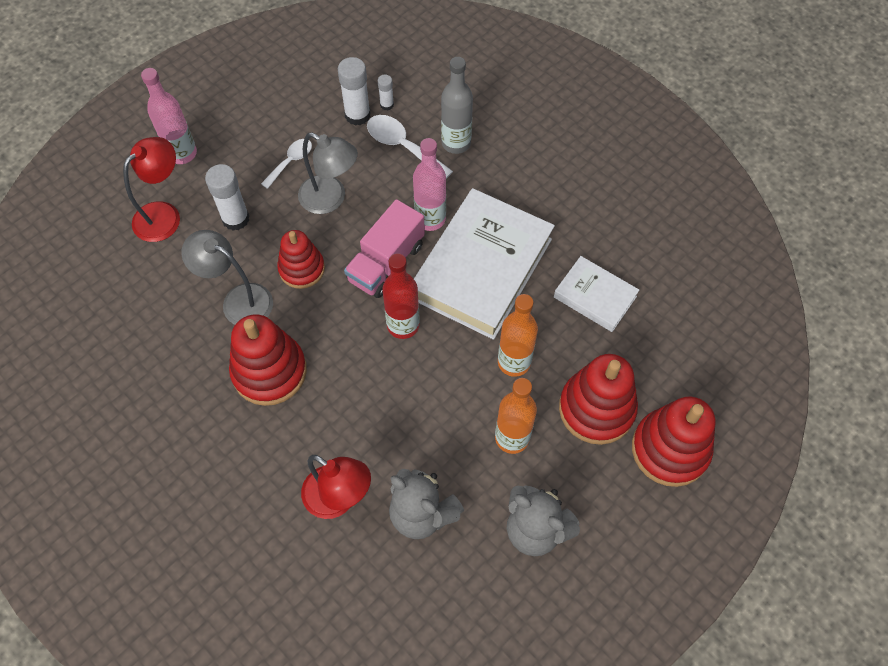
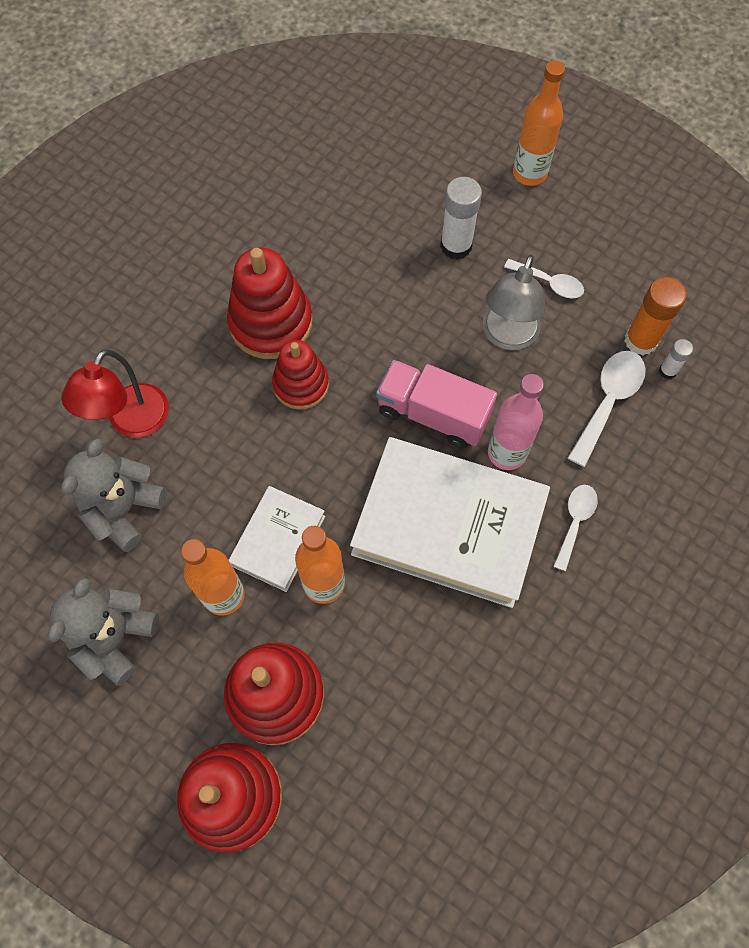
camera: 80 degrees right, 5 degrees up
(164, 214) = (444, 177): red lamp -> none
(182, 153) = (529, 173): pink bottle -> orange bottle
(238, 300) = (352, 273): grey lamp -> none
(302, 269) = (405, 326): red stacking toy -> red stacking toy (301, 385)
(357, 115) = (641, 340): white glue stick -> orange glue stick
(403, 325) = (352, 448): red bottle -> none
(456, 143) = (632, 464): grey bottle -> none
(493, 187) = (575, 521): none -> white spoon
(595, 297) = (436, 675): white book -> white book (278, 540)

